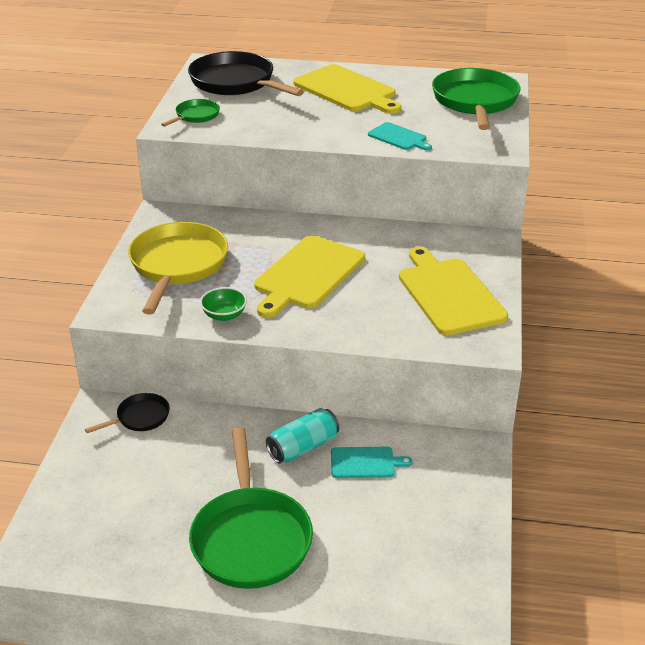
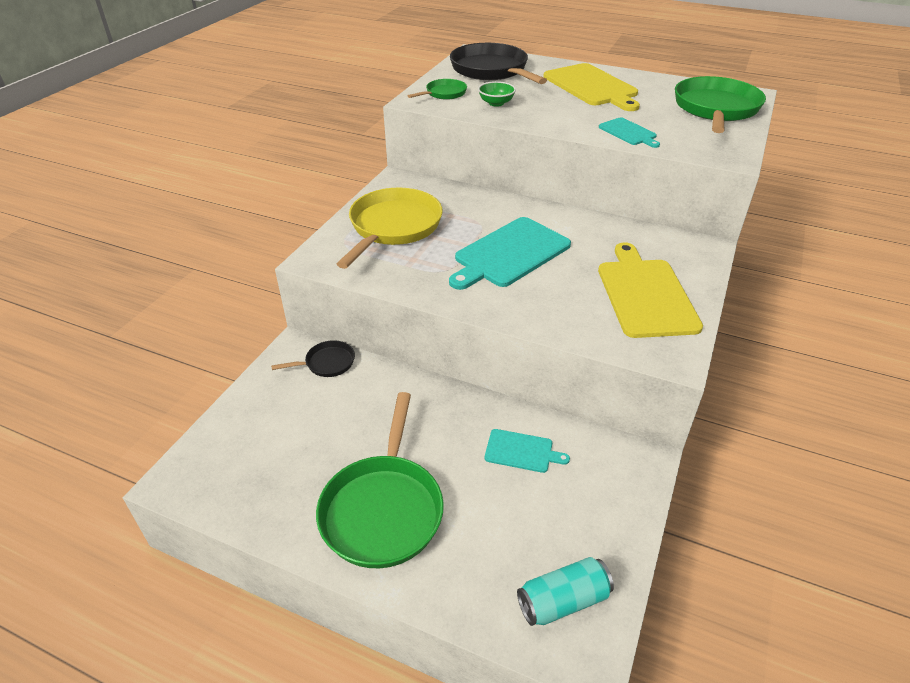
camera: 15 degrees right, 5 degrees up
(224, 315) = (417, 280): green bowl -> green bowl (496, 103)
(303, 447) = (465, 422): turquoise can -> turquoise can (563, 601)
(307, 275) = (509, 254): yellow cutting board -> turquoise cutting board

